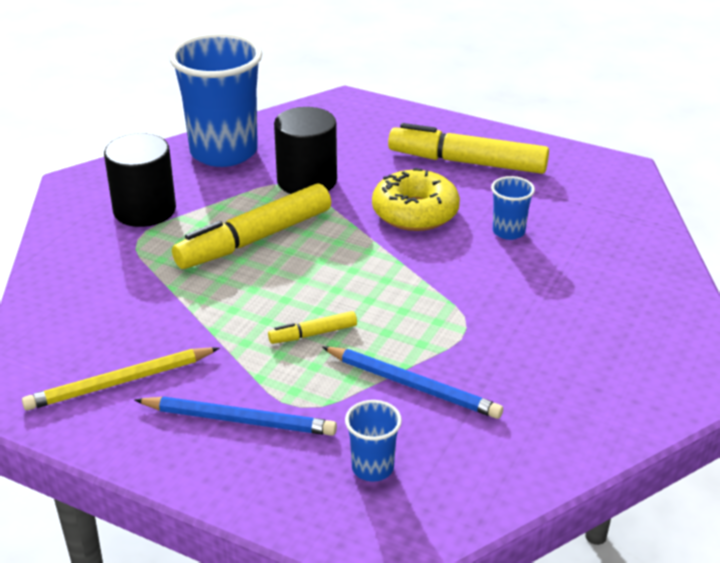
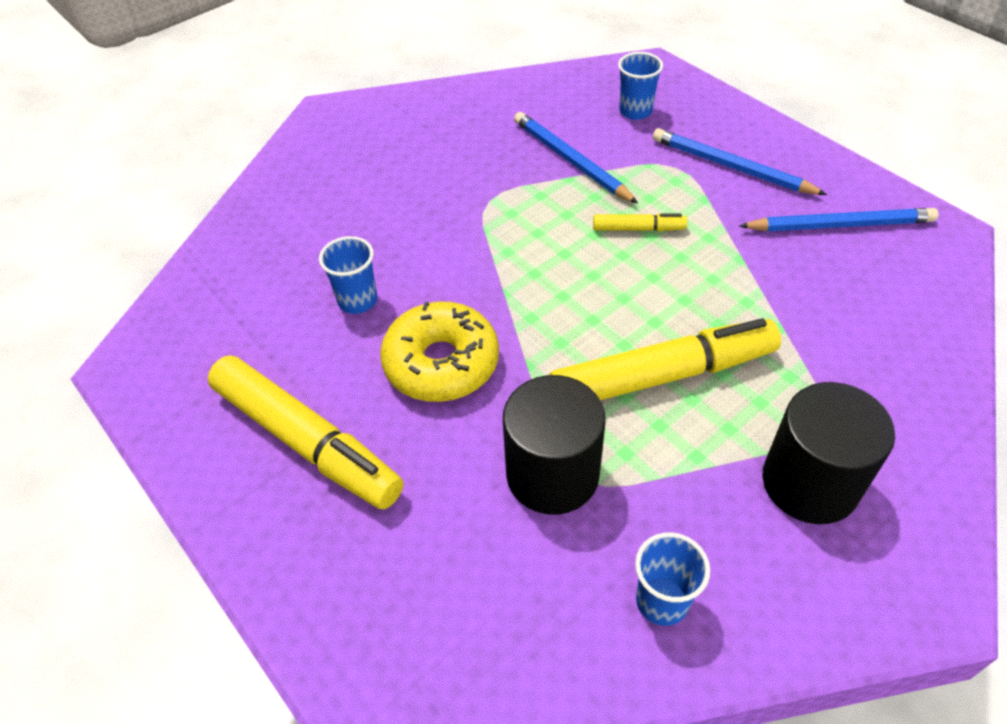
camera: 155 degrees left, 15 degrees up
(120, 382) = (840, 225): yellow pencil -> blue pencil
(224, 152) = (662, 601): blue cup -> blue cup, size x0.44

